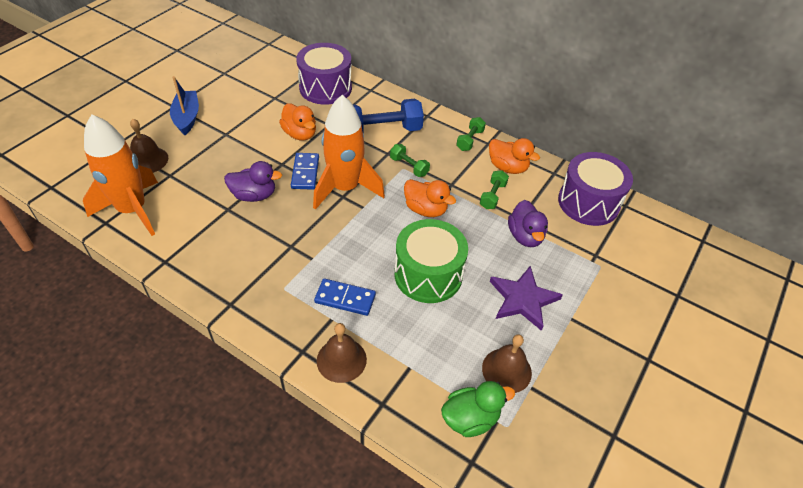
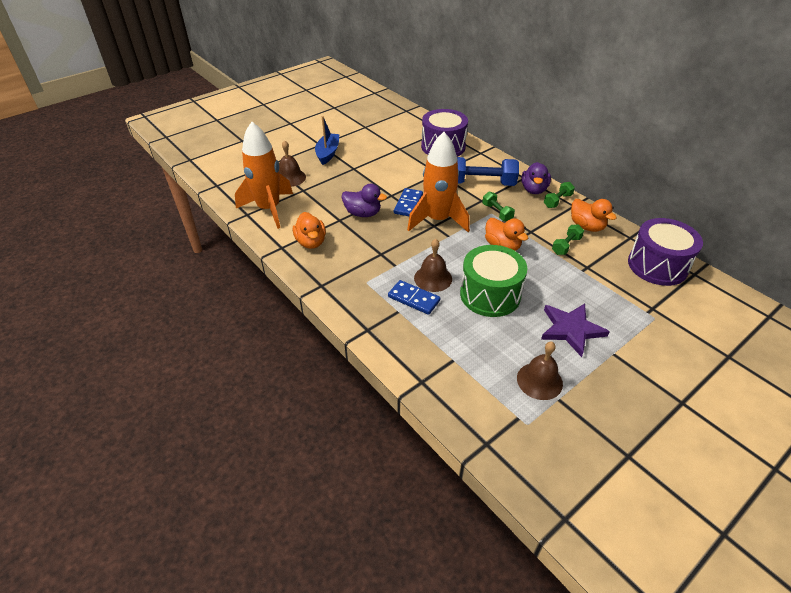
camera: 20 degrees right, 5 degrees down
(300, 134) = (412, 176): orange duck -> orange duck (311, 242)
(341, 360) = (397, 342): brown bell -> brown bell (433, 278)
(470, 418) = (495, 410): green duck -> none
(525, 236) = (587, 281): purple duck -> purple duck (534, 190)

